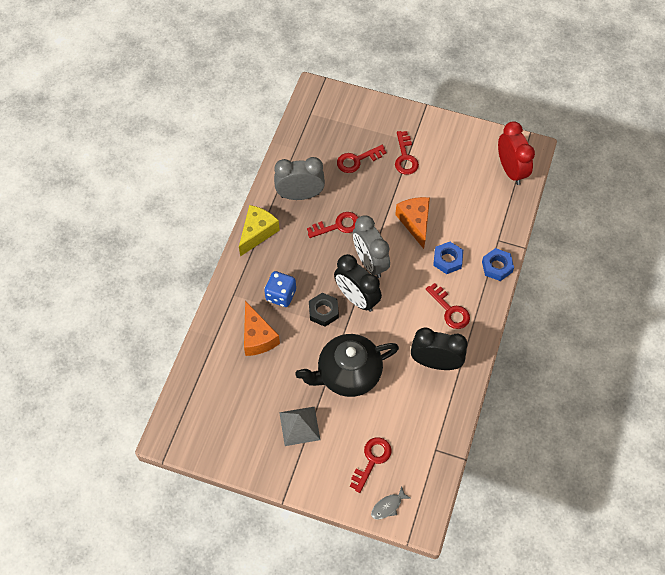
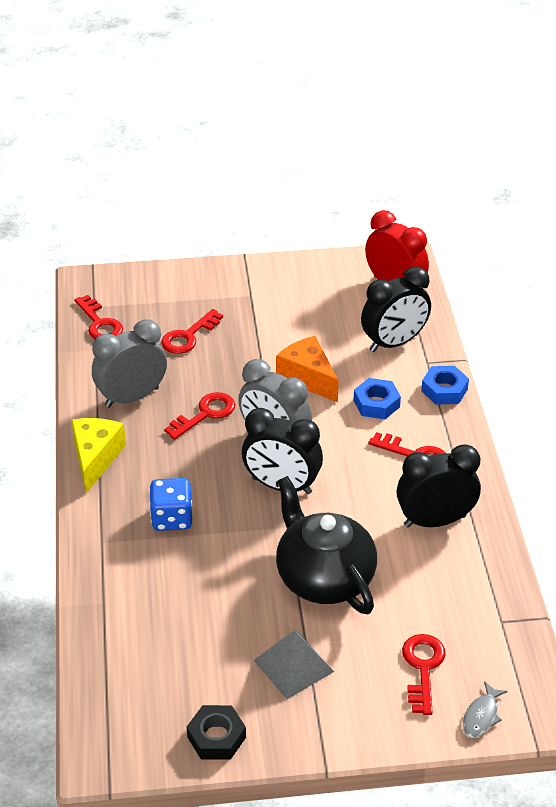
camera: 25 degrees left, 20 degrees down
(257, 337) = (167, 580): orange cheese -> none
(323, 311) = (244, 516): black nut -> black nut (216, 737)
(347, 374) = (323, 577): black teapot -> black teapot turned 105 degrees clockwise
(405, 157) = (251, 314): red key -> red key (99, 323)
(485, 216) = (394, 343): none -> black clock

